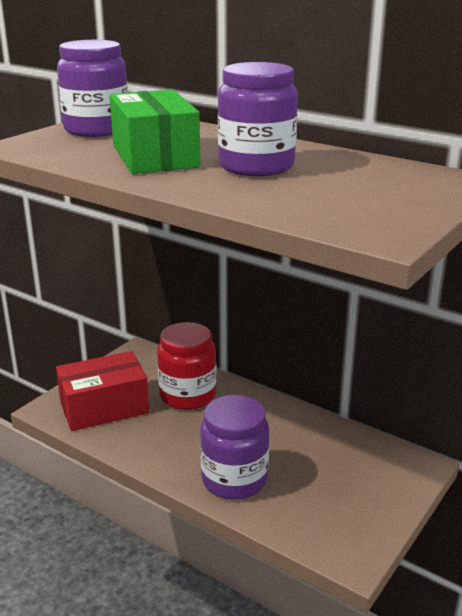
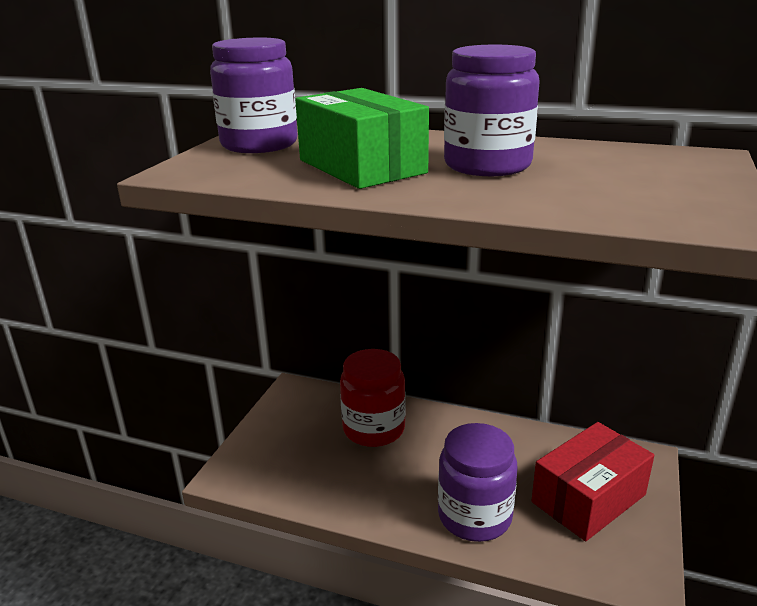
camera: 15 degrees left, 0 degrees up
(104, 407) = (289, 461): red box -> red box (588, 498)

